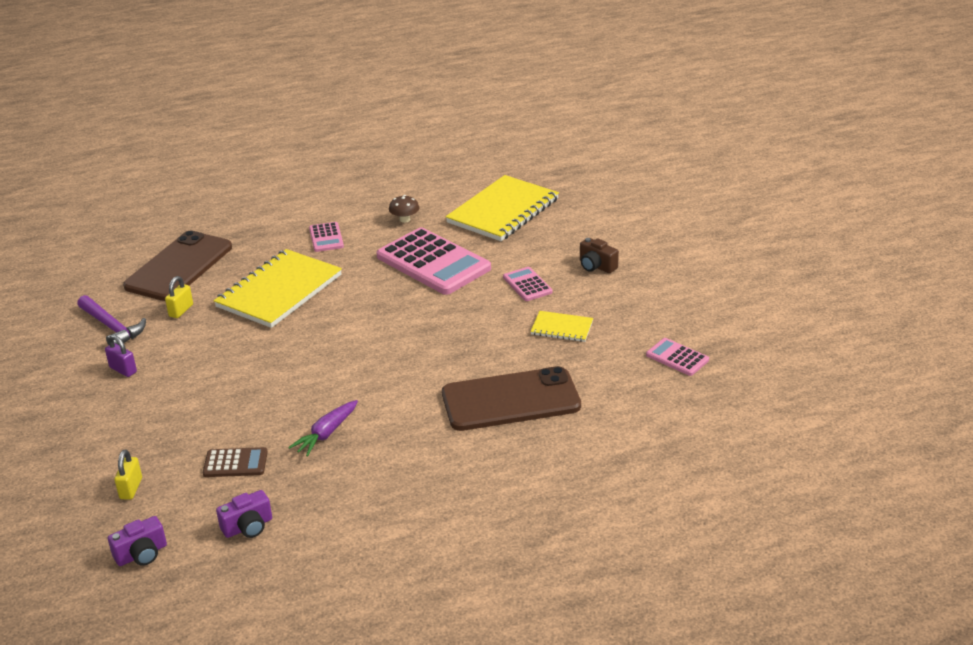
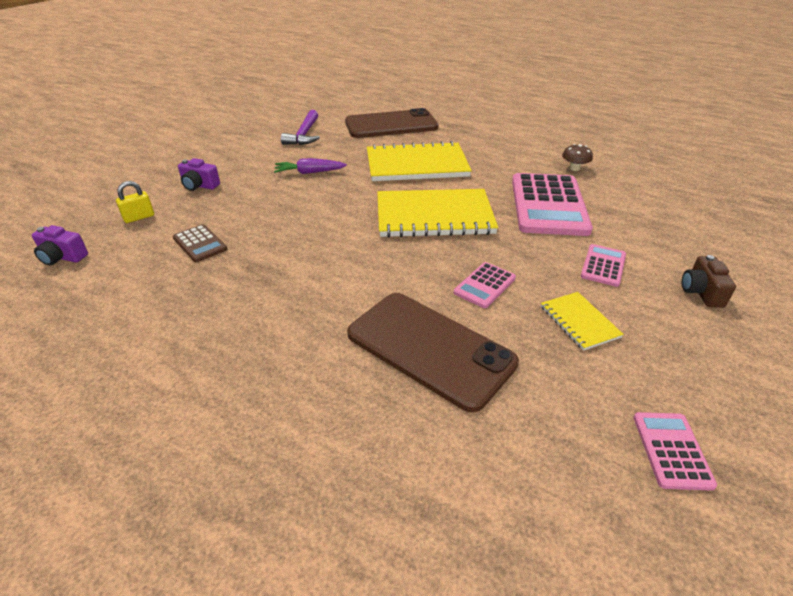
camera: 50 degrees right, 5 degrees up
(123, 370) = (266, 157): purple padlock -> none
(181, 310) = (349, 145): yellow padlock -> none
(248, 527) = (122, 288): purple camera -> purple camera (199, 186)
(326, 238) = (500, 152): pink calculator -> pink calculator (484, 285)
(326, 434) = (272, 266): purple carrot -> purple carrot (309, 172)
(503, 211) = (668, 202): yellow notebook -> yellow notebook (434, 216)

